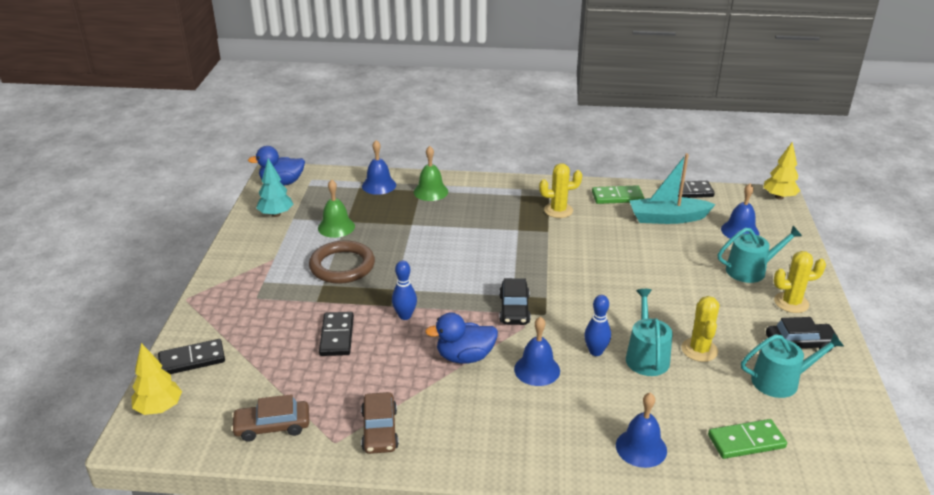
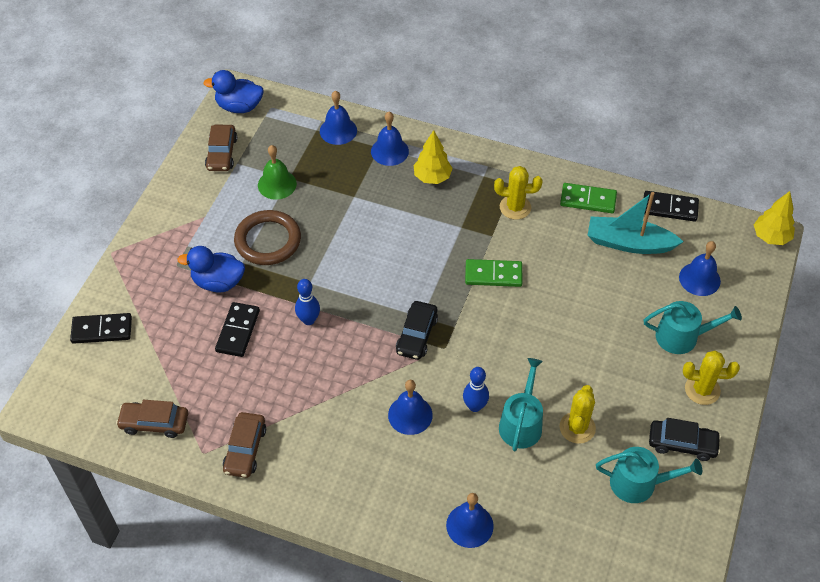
camera: 15 degrees right, 20 degrees up
(159, 408) = (63, 380): yellow tree -> yellow tree (432, 177)
(276, 214) = (222, 153): turquoise tree -> brown car
(430, 191) = (389, 151): green bell -> blue bell
(465, 357) = (348, 384): blue duck -> blue duck (218, 282)
(746, 441) = (569, 543): green domino -> green domino (493, 275)

